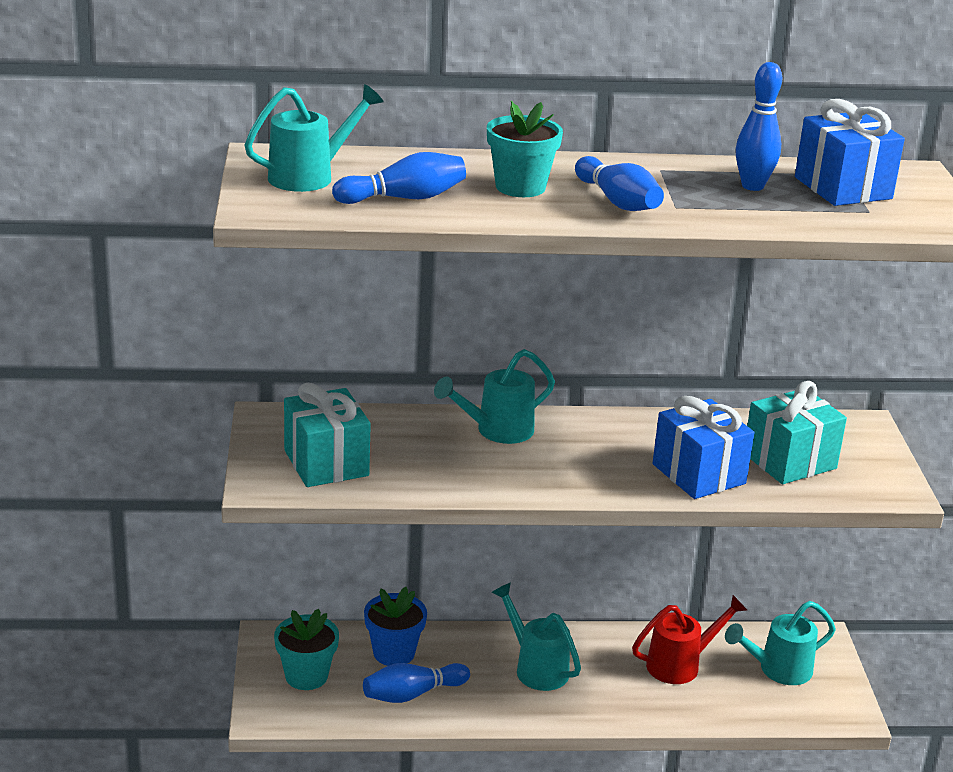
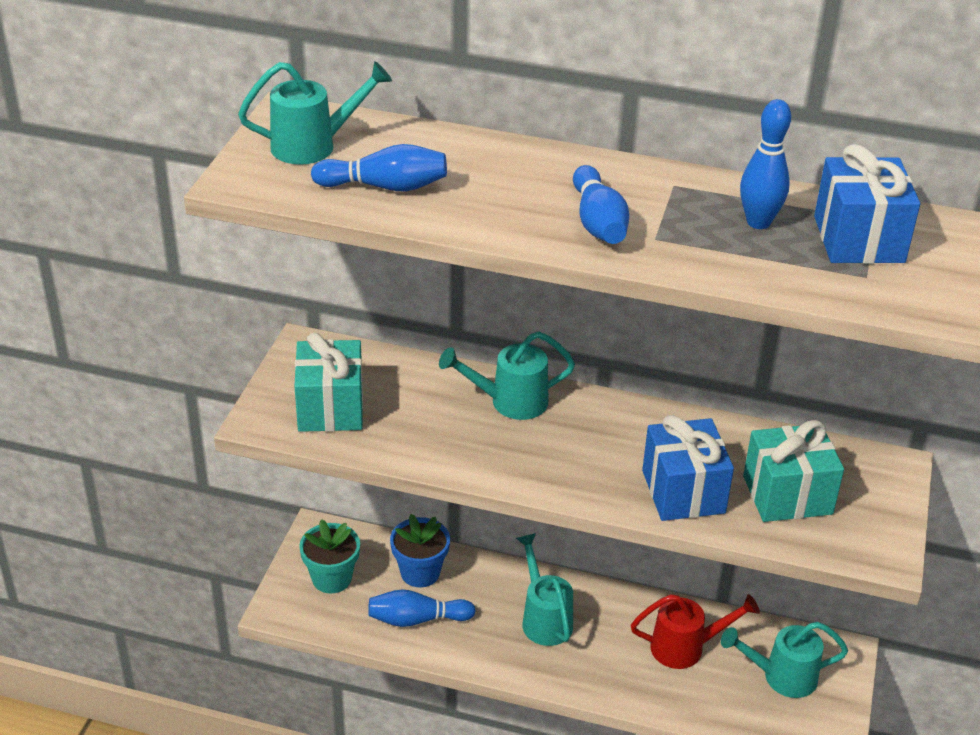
camera: 20 degrees right, 10 degrees up
(520, 187) = (510, 189): turquoise flower pot -> none

